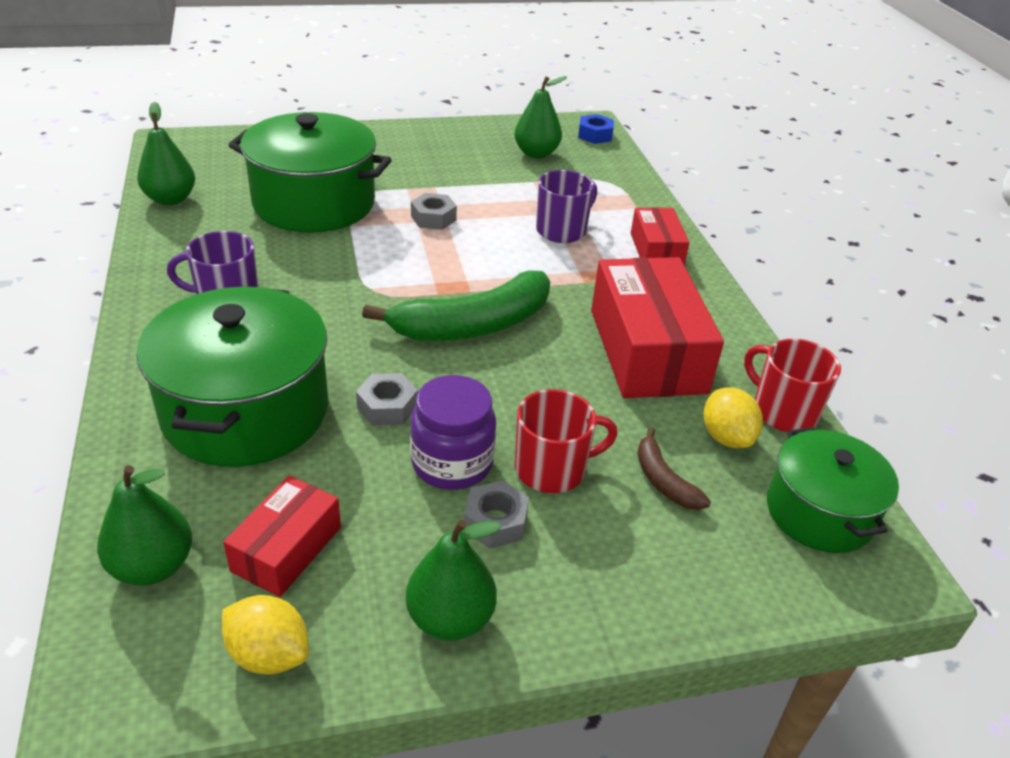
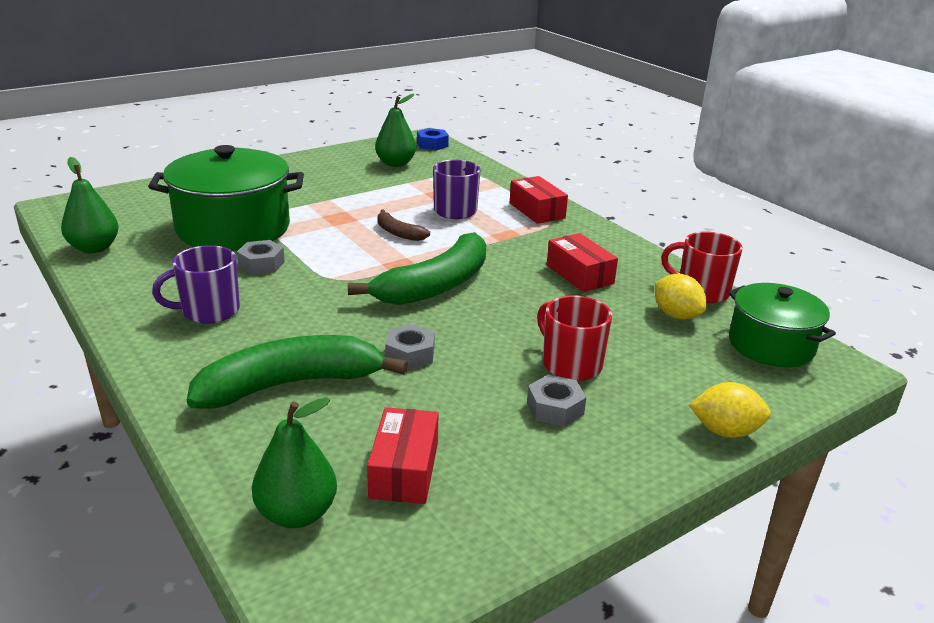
camera: 20 degrees left, 10 degrees down
(246, 411) = (291, 385): green pot -> green banana
(269, 654) = (447, 545): yellow lemon -> yellow lemon (725, 431)
(433, 218) = (346, 220): grey nut -> grey nut (261, 264)
(450, 618) = (571, 479): green pear -> none
(452, 463) = (491, 379): purple jar -> none
(552, 469) = (570, 364): red mug -> red mug turned 90 degrees counterclockwise
(647, 350) = (579, 274): red box -> red box, size x0.54
(663, 480) = (654, 352): brown banana -> brown banana (398, 233)

